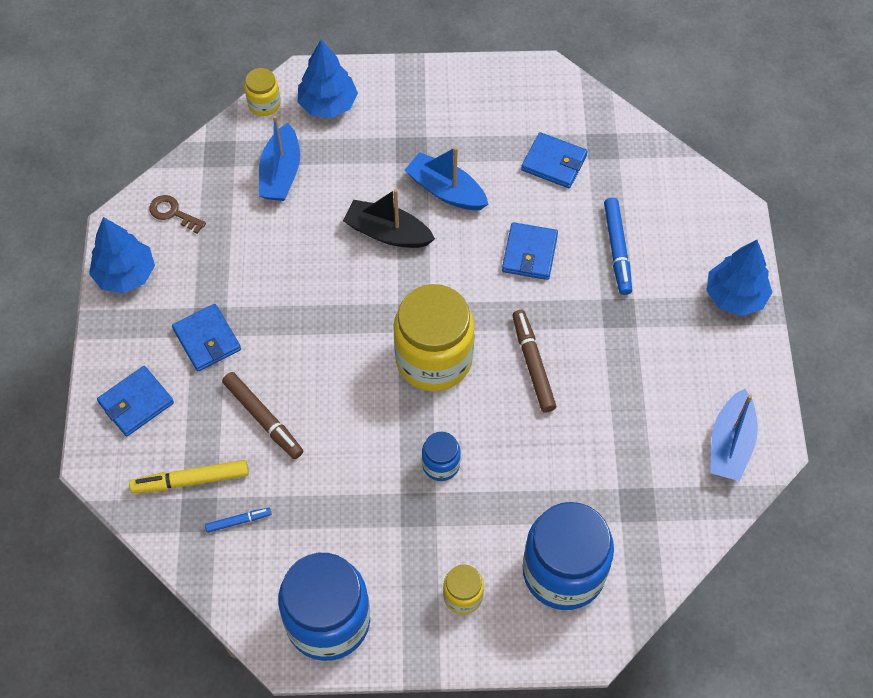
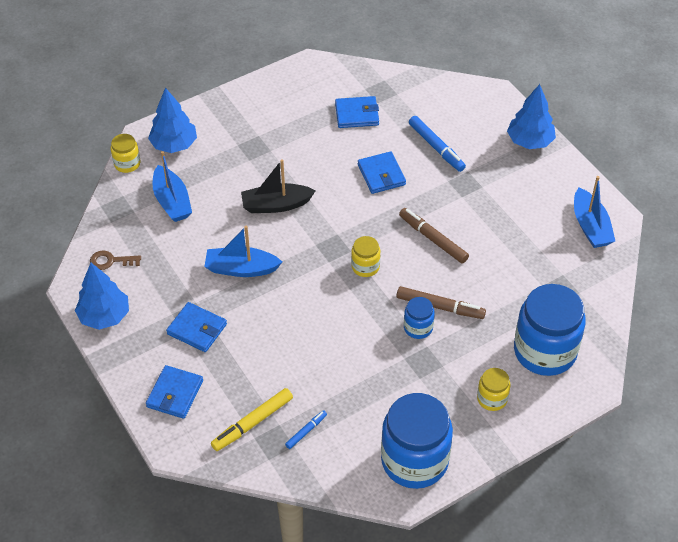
camera: 30 degrees left, 10 degrees down
(263, 418) = (275, 359): brown marker -> brown marker (440, 307)
(434, 359) = (365, 267): yellow jar -> yellow jar, size x0.47
(446, 190) = (297, 162): blue boat -> blue boat (241, 269)

